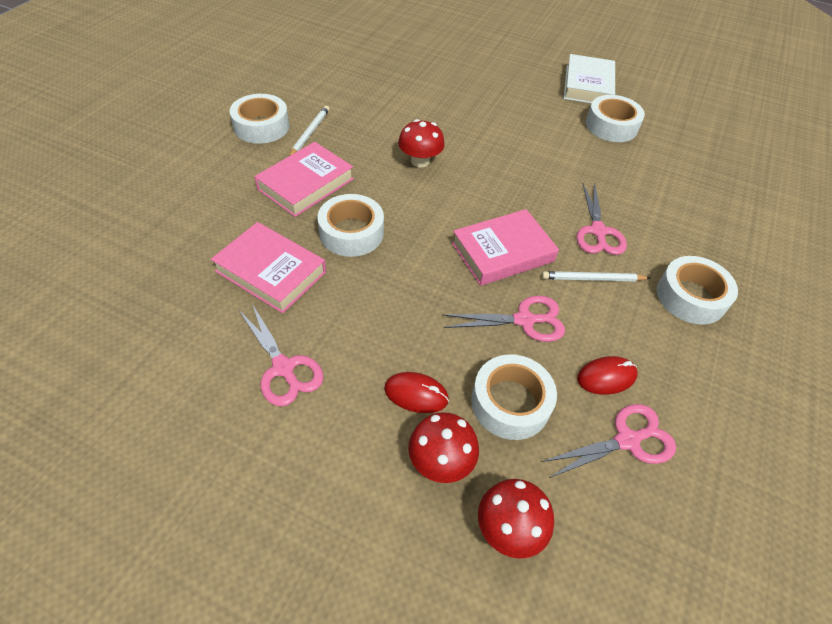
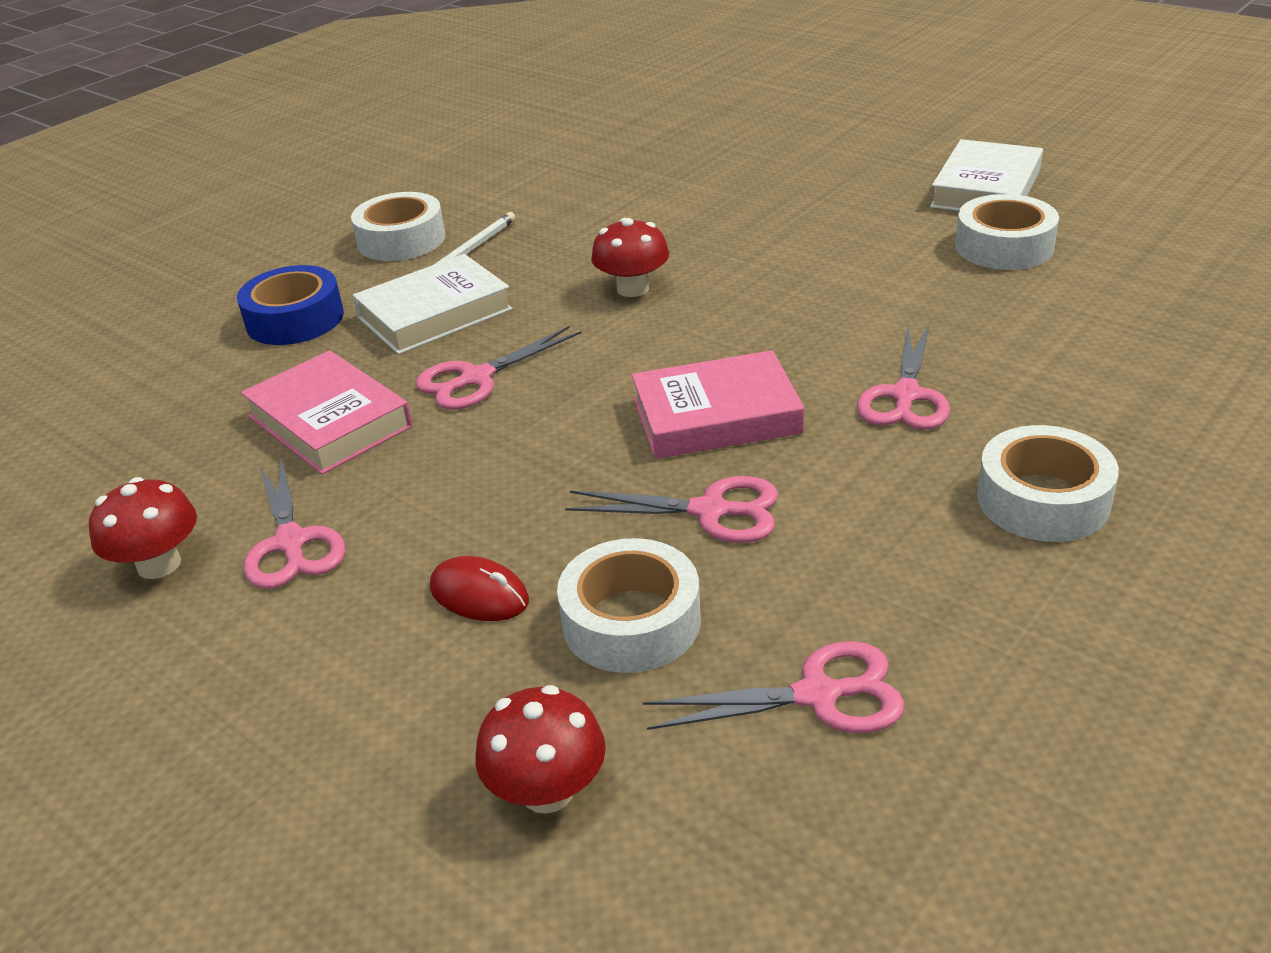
camera: 20 degrees right, 15 degrees down
(215, 192) = (295, 319): none -> blue tape
(305, 184) = (434, 313): pink book -> white book
(351, 233) = (476, 378): white tape -> pink scissors
(441, 461) = (477, 687): red mushroom -> red mushroom (159, 564)
(593, 279) = (863, 462): white pencil -> none
(606, 377) = (822, 602): red mouse -> none

